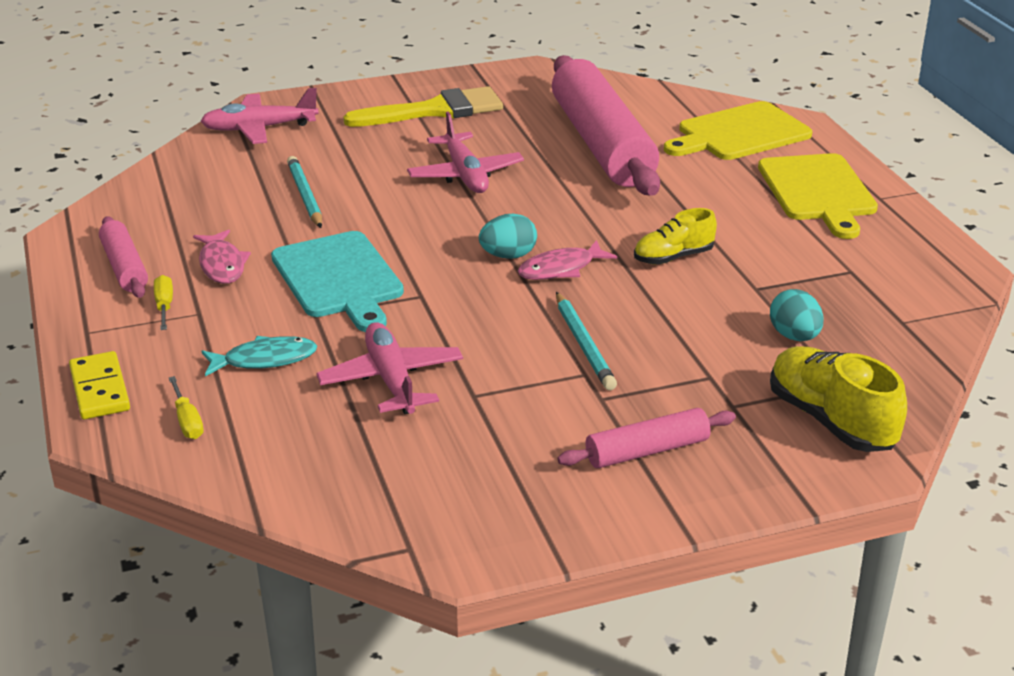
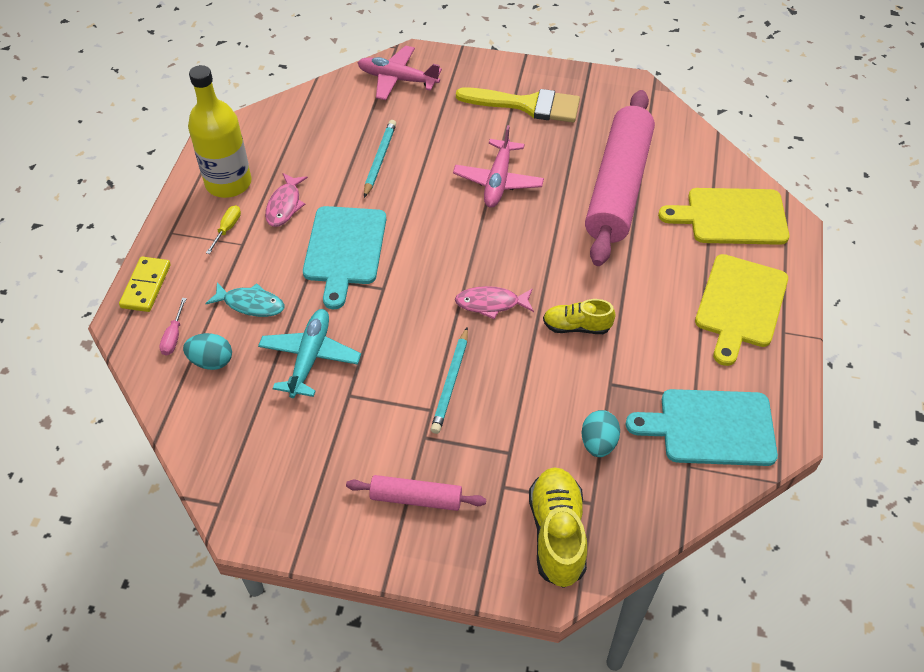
camera: 30 degrees right, 20 degrees up
(125, 267) = (228, 183): pink rolling pin -> yellow bottle
(187, 421) = (173, 337): yellow screwdriver -> pink screwdriver
(391, 380) = (310, 357): pink plane -> turquoise plane
(508, 256) = (466, 275): turquoise egg -> turquoise egg (211, 361)
(890, 286) = (711, 427): none -> turquoise cutting board

